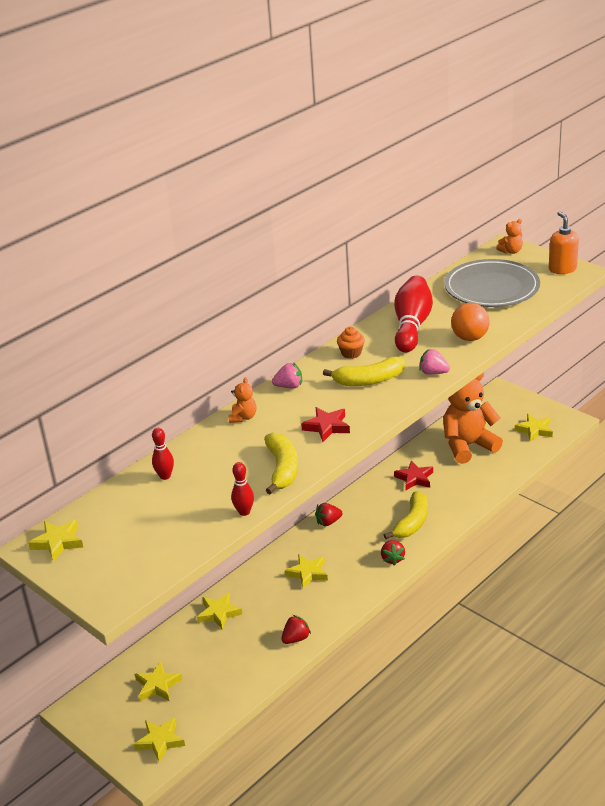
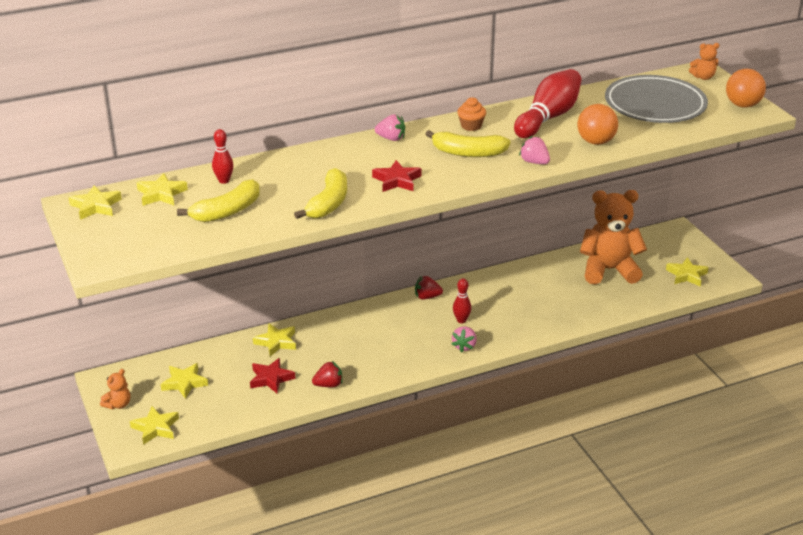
camera: 20 degrees right, 0 degrees up
(243, 417) = (329, 153): orange teddy bear -> orange teddy bear (118, 404)
(244, 512) = (266, 228): red bowling pin -> red bowling pin (461, 320)
(307, 573) = (377, 334): yellow star -> yellow star (161, 194)
(392, 559) = (464, 346): red strawberry -> pink strawberry
(412, 523) = (505, 321): yellow banana -> yellow banana (227, 211)
(414, 478) = (535, 283): red star -> red star (271, 378)
(562, 269) = (742, 105): orange soap dispenser -> orange ball

